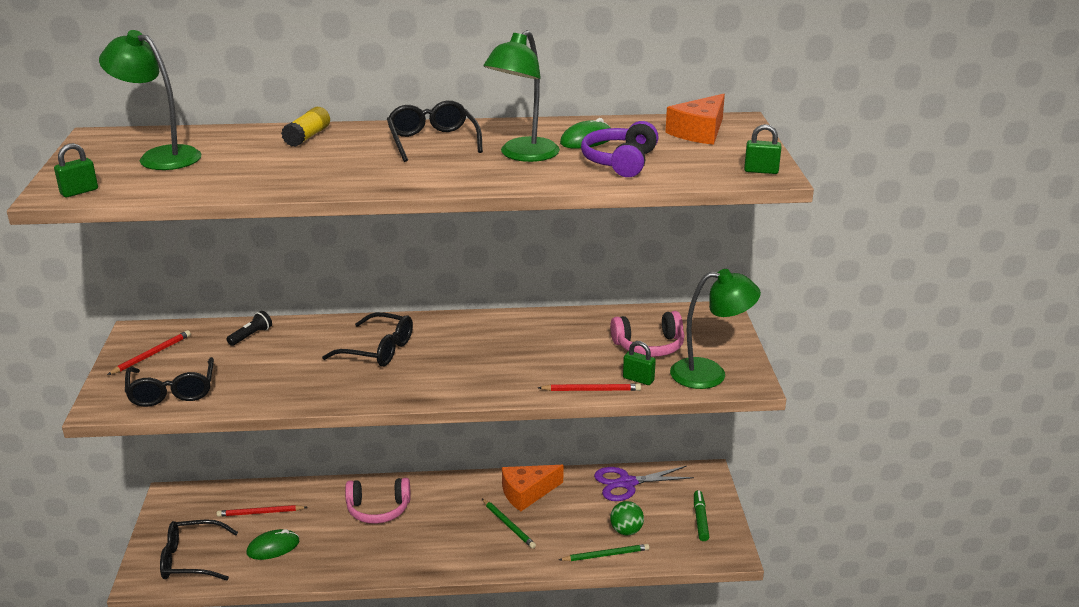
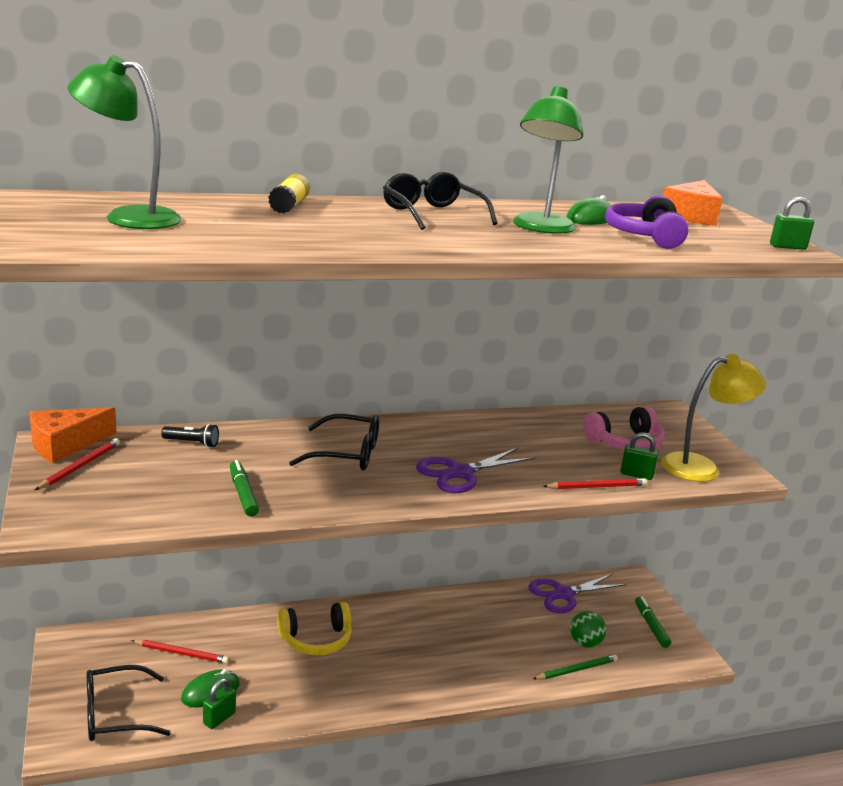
camera: 15 degrees left, 5 degrees down
(79, 192) = (52, 246): green padlock -> green padlock (219, 718)
(172, 391) = (125, 506): black glasses -> none
(251, 336) = (192, 443): black flashlight -> black flashlight turned 75 degrees clockwise
(260, 513) = (181, 653): red pencil -> red pencil turned 150 degrees counterclockwise
(271, 384) = (243, 494): none -> green marker
(378, 509) = (316, 639): pink headphones -> yellow headphones
(470, 372) = (460, 473): none -> purple scissors
(508, 525) = (463, 646): green pencil -> none
(527, 493) = (468, 611): orange cheese -> orange cheese (65, 444)
(710, 374) = (701, 467): green lamp -> yellow lamp

